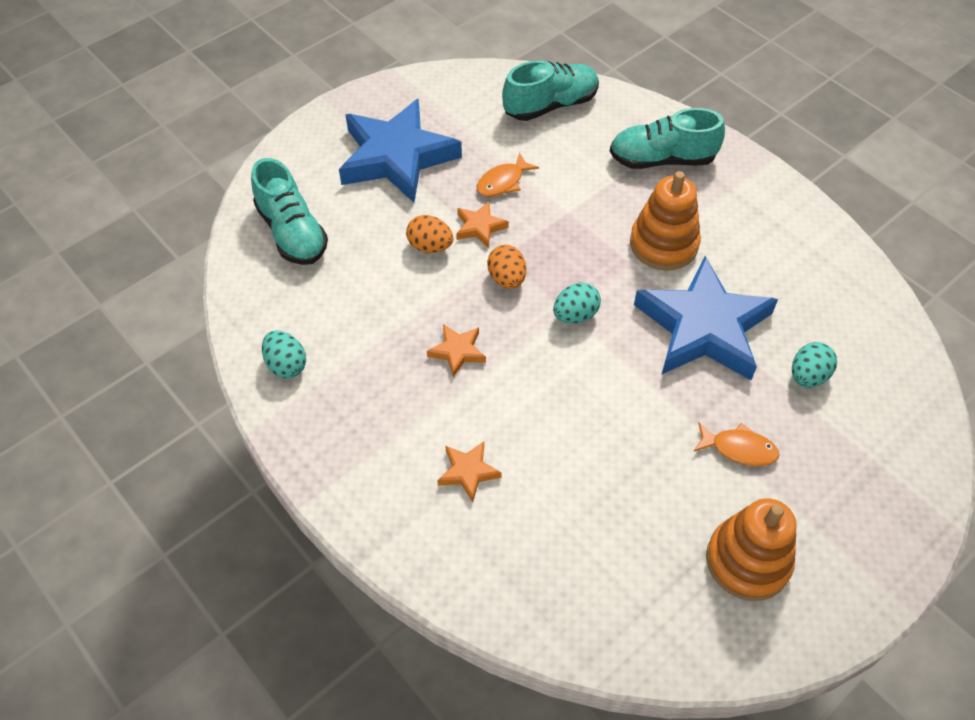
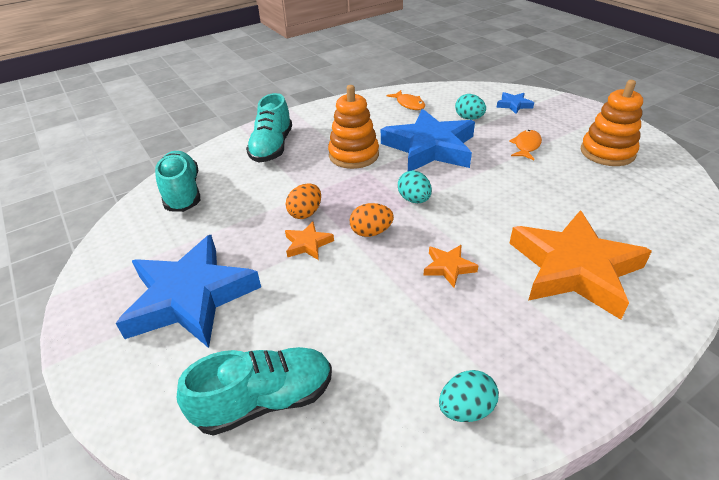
camera: 80 degrees left, 15 degrees down
(430, 246) = (321, 278): orange egg -> orange egg (305, 213)
(468, 472) = (574, 269): orange star -> orange star, size x2.40
(503, 182) = (259, 226): orange fish -> orange fish (409, 104)
(876, 442) = (514, 105): none -> blue star

